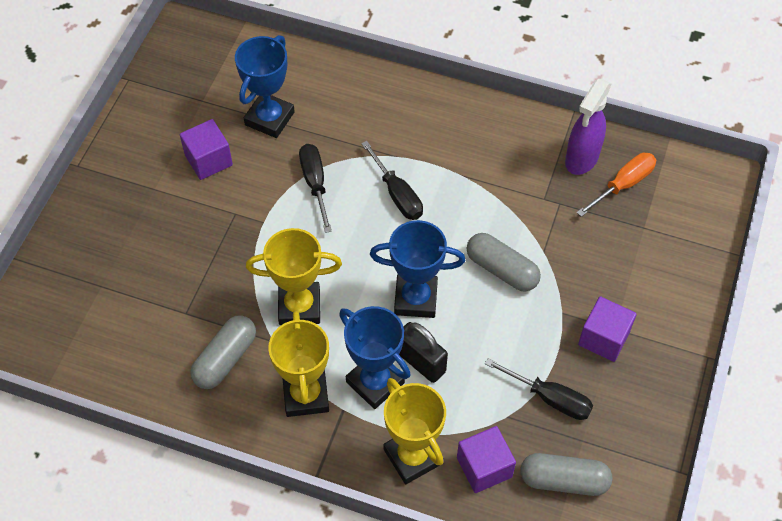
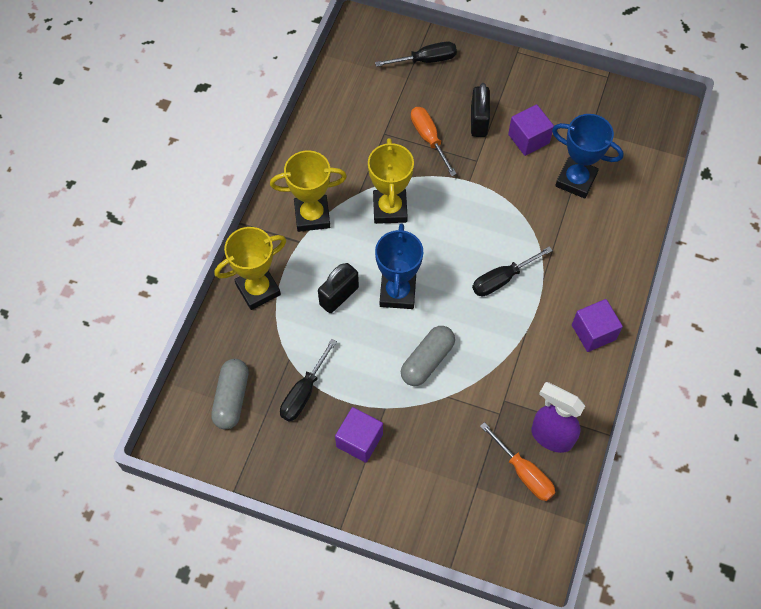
camera: 90 degrees right, 5 degrees up
(178, 209) = (478, 121): none -> black padlock
(198, 263) = (428, 138): none -> orange screwdriver
(225, 359) = (344, 161): grey capsule -> none
(315, 183) = (510, 216): black screwdriver -> black screwdriver (426, 60)
(375, 382) = (322, 263): blue trophy -> none
(484, 467) = (246, 340): purple cube -> purple cube (593, 332)

